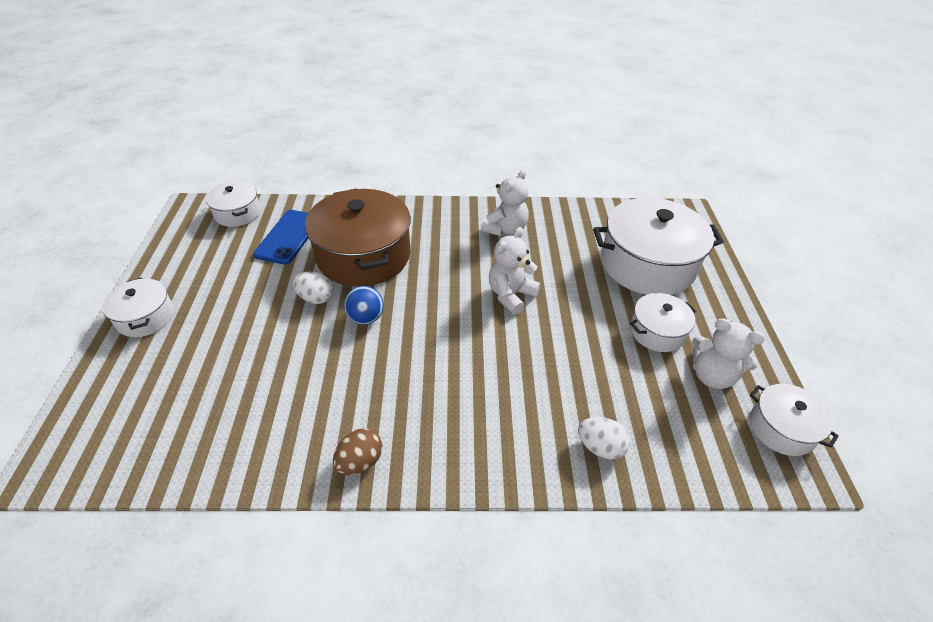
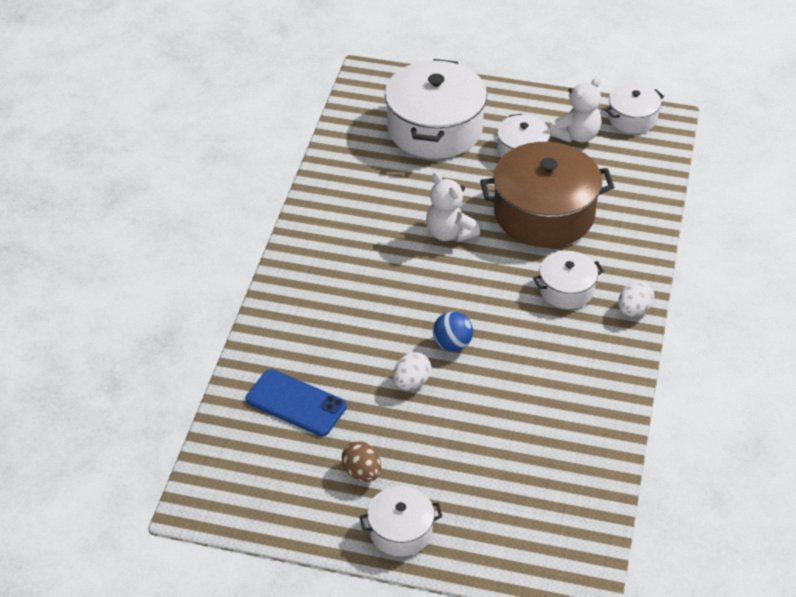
camera: 75 degrees left, 0 degrees up
(237, 213) = (227, 454): white pot -> white pot (566, 289)
(360, 461) = (617, 363): brown egg -> brown egg (362, 472)
(363, 255) = (353, 338): brown pot -> brown pot (544, 214)
(505, 229) = (346, 215): white teddy bear -> none
(600, 447) = (630, 219): white egg -> white egg (633, 310)

